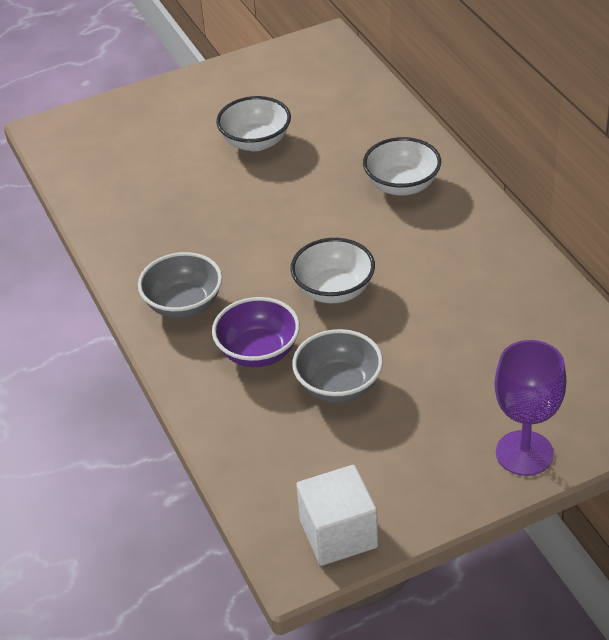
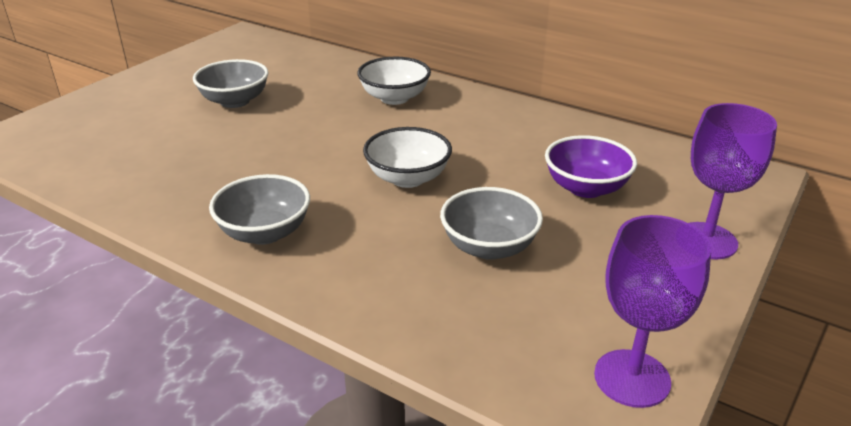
camera: 35 degrees left, 10 degrees down
(256, 142) = (235, 101): white bowl -> grey bowl
(258, 352) = (381, 246): purple bowl -> purple bowl (586, 188)
(338, 534) = (632, 378): white cube -> purple goblet

